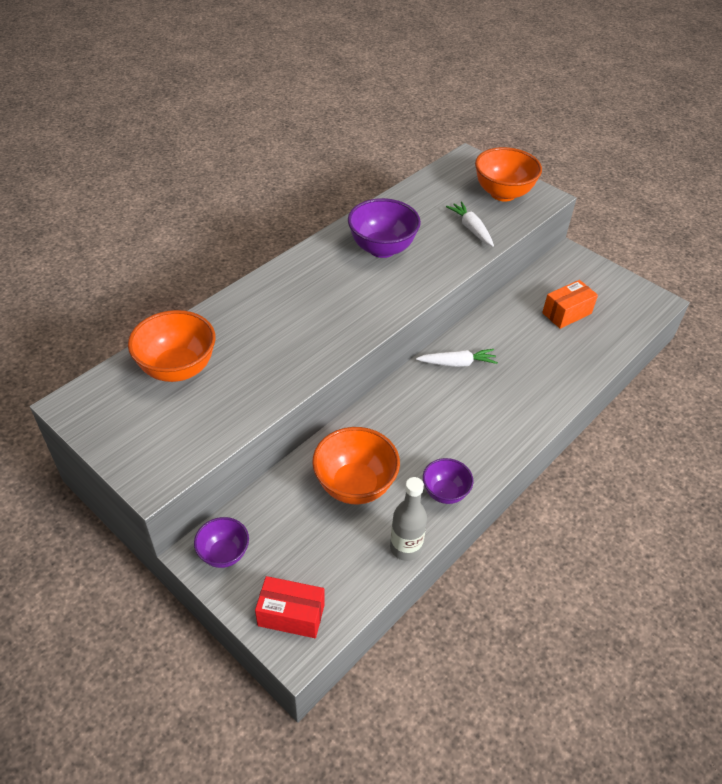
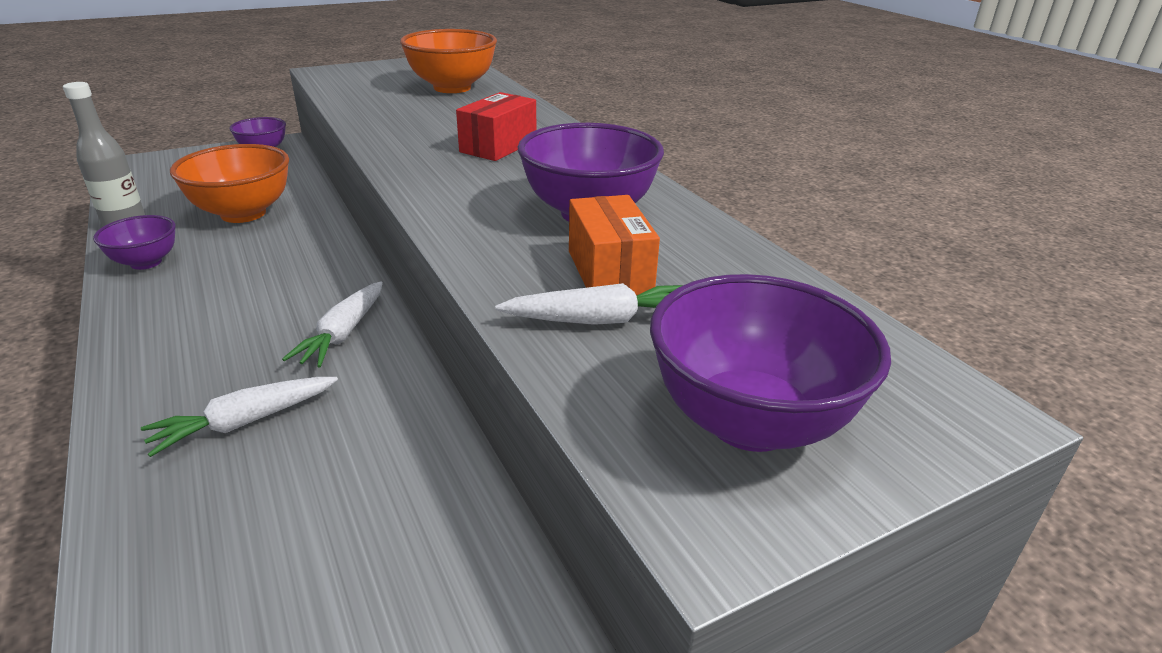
camera: 110 degrees right, 15 degrees down
(291, 615) = (160, 165): red box -> red box (498, 146)
(503, 193) = (749, 421): orange bowl -> purple bowl
(532, 364) = (245, 422): none -> white carrot
(566, 313) = (326, 554): orange box -> orange box (609, 271)

